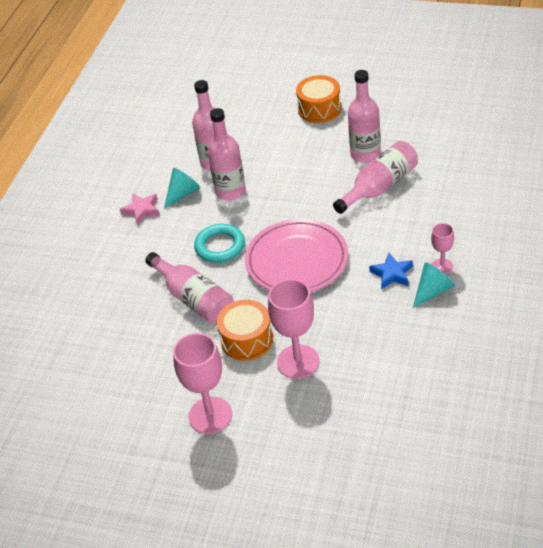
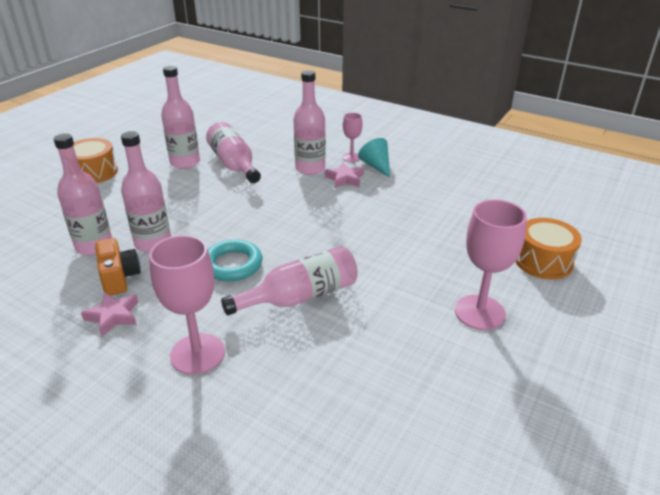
camera: 80 degrees left, 10 degrees down
(183, 194) = (119, 278): turquoise cone -> orange camera
(247, 339) = (382, 269): orange drum -> orange drum (543, 261)
(297, 261) = (292, 221): pink plate -> none
(298, 361) = (426, 244): pink goblet -> pink goblet (197, 354)
(392, 274) = (345, 179): blue star -> pink star
(400, 242) = (310, 168): none -> pink bottle

